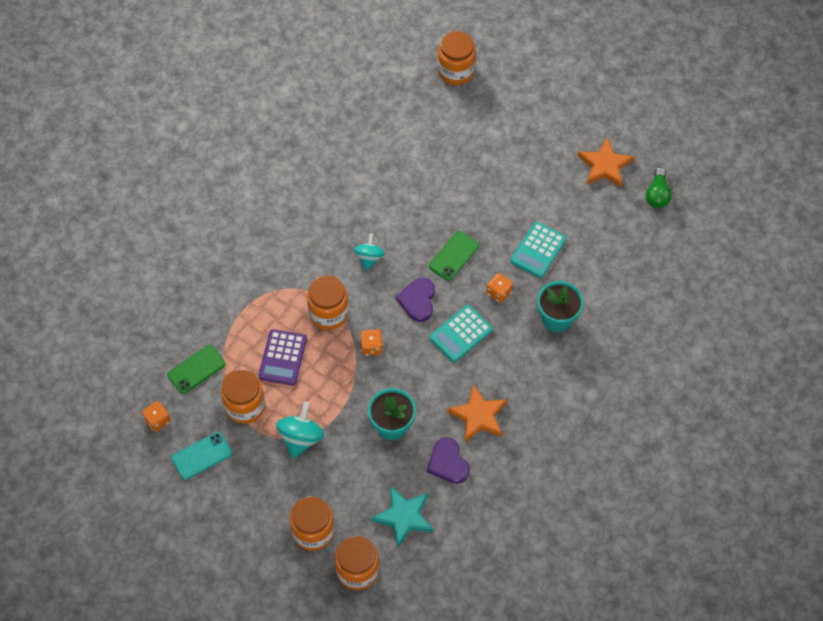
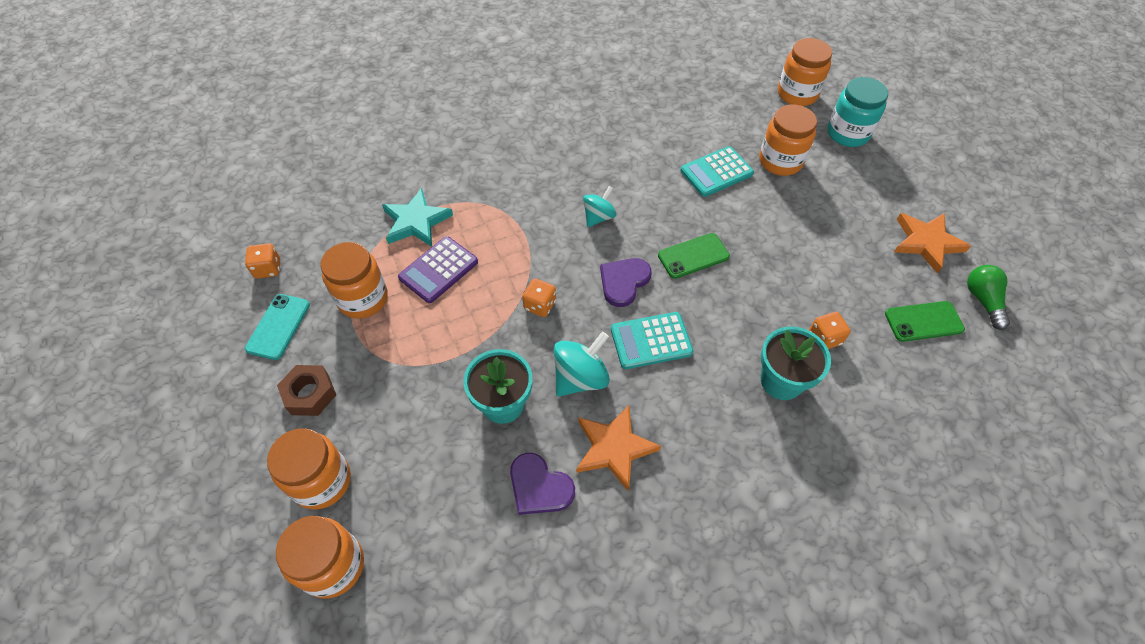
camera: 30 degrees right, 5 degrees down
(196, 369) = (346, 239): green phone -> green phone (923, 321)
(202, 456) = (278, 326): turquoise phone -> turquoise phone turned 75 degrees counterclockwise
(262, 486) = (310, 394): none -> brown nut
(301, 438) = (393, 363): turquoise spinning top -> turquoise spinning top (580, 377)
(328, 313) = (518, 249): orange jar -> orange jar (780, 161)
(404, 517) = (439, 526): turquoise star -> turquoise star (416, 221)
(448, 462) = (539, 486): purple heart -> purple heart turned 60 degrees counterclockwise
(499, 292) = (724, 317): orange dice -> orange dice (824, 338)
(511, 93) = (847, 133): none -> turquoise jar
(538, 250) = (797, 294): turquoise calculator -> turquoise calculator (716, 172)
(657, 194) = (982, 300): green light bulb -> green light bulb turned 135 degrees clockwise

